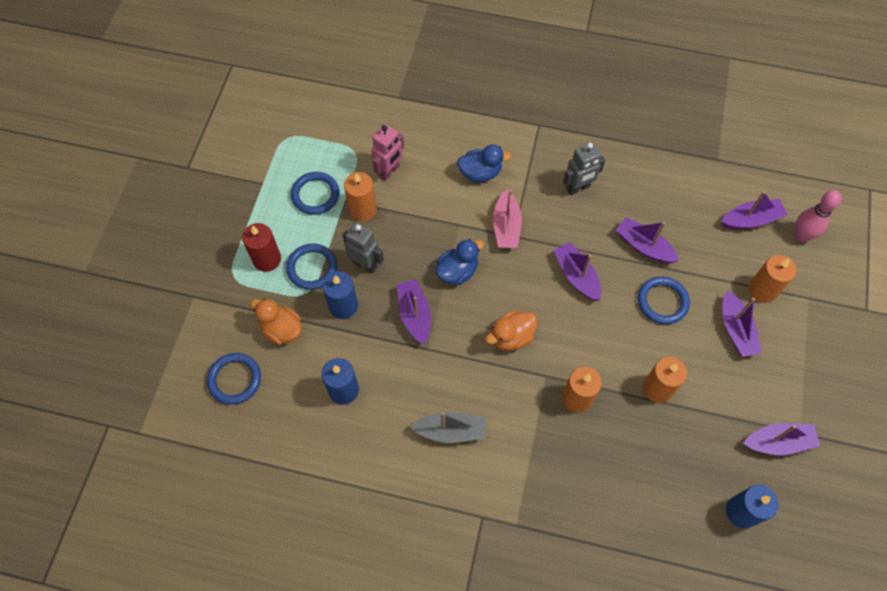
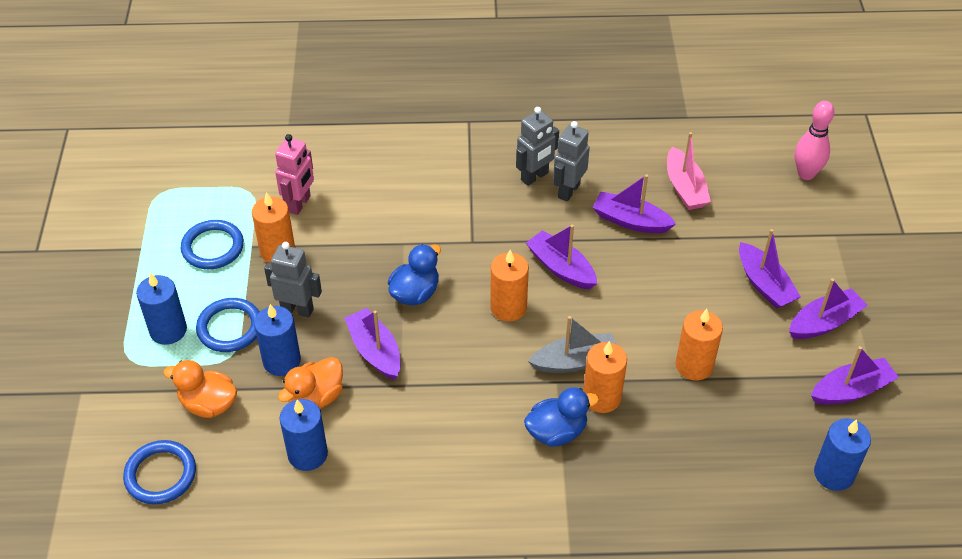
camera: 15 degrees left, 15 degrees down
(267, 259) = (168, 330): red candle -> blue candle
(451, 431) = (457, 468): grey boat -> grey boat (575, 361)
(480, 173) = (413, 184): blue duck -> blue duck (556, 432)
(506, 226) = (461, 233): pink boat -> pink boat (685, 188)
(511, 337) = (502, 349): orange duck -> orange duck (315, 398)
(601, 207) = (568, 190): none -> grey robot
(662, 301) = (670, 273): blue ring -> none
(751, 220) = (744, 169): purple boat -> purple boat (824, 322)
(762, 290) = (781, 237): orange candle -> orange candle (508, 307)

